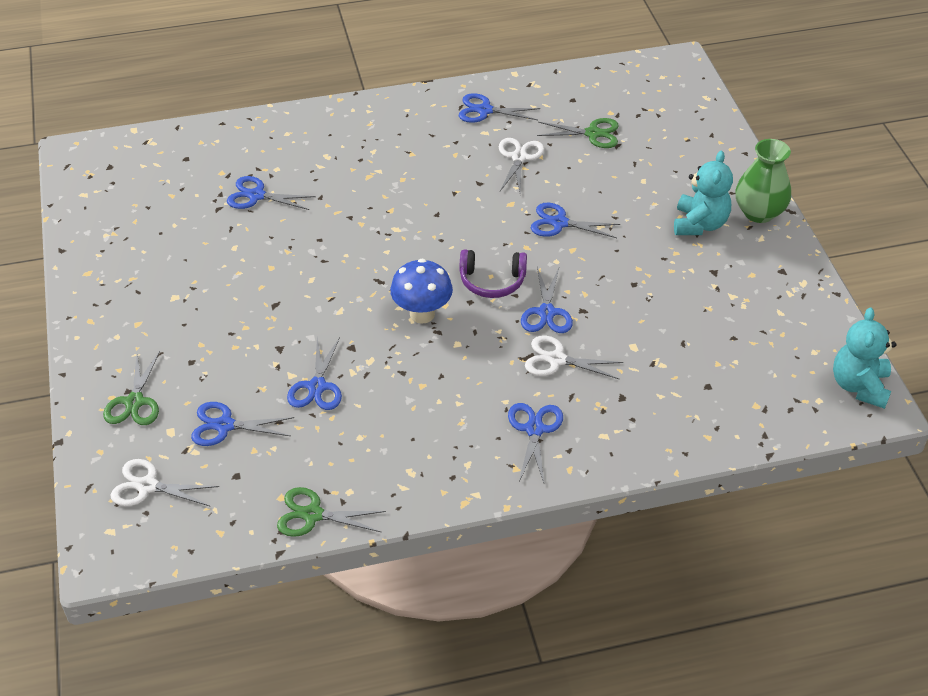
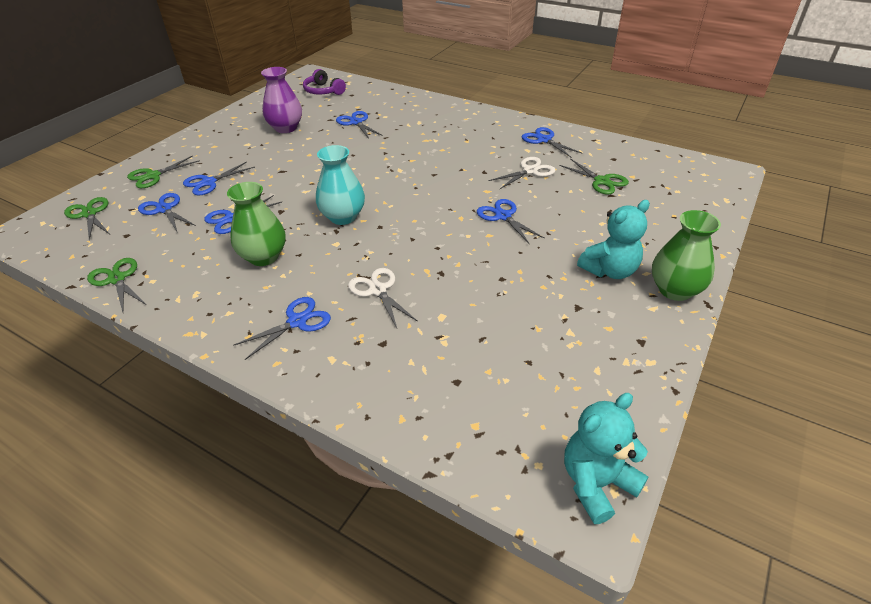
camera: 45 degrees right, 5 degrees down
(147, 486) = (89, 214): white scissors -> green scissors
(185, 250) = (286, 128): none -> purple vase
(414, 399) = (264, 257): none -> green vase
(422, 314) = (343, 217): blue mushroom -> turquoise vase
(492, 281) = (410, 223): purple headphones -> purple headphones (323, 91)
(546, 312) = (415, 259): blue scissors -> blue scissors (209, 182)

